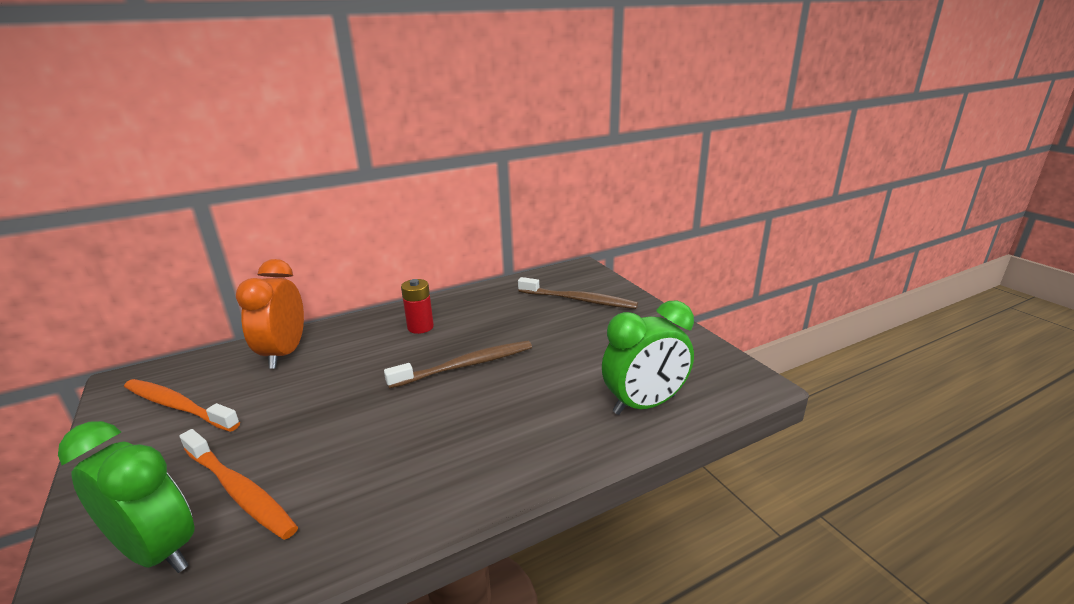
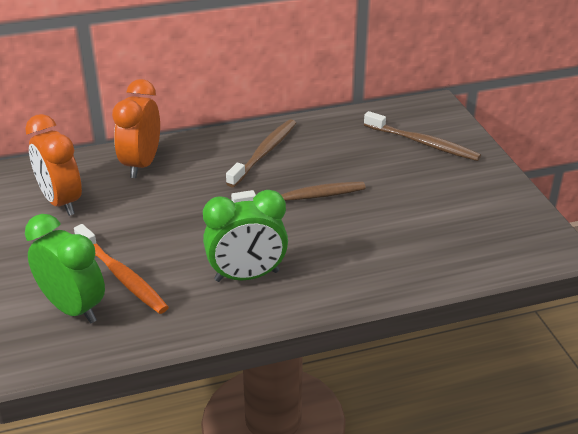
camera: 10 degrees right, 10 degrees up
(178, 406) = (61, 202): orange toothbrush -> orange clock
(420, 327) = (264, 153): red battery -> brown toothbrush
(644, 404) = (453, 255): green clock -> green clock (247, 276)

